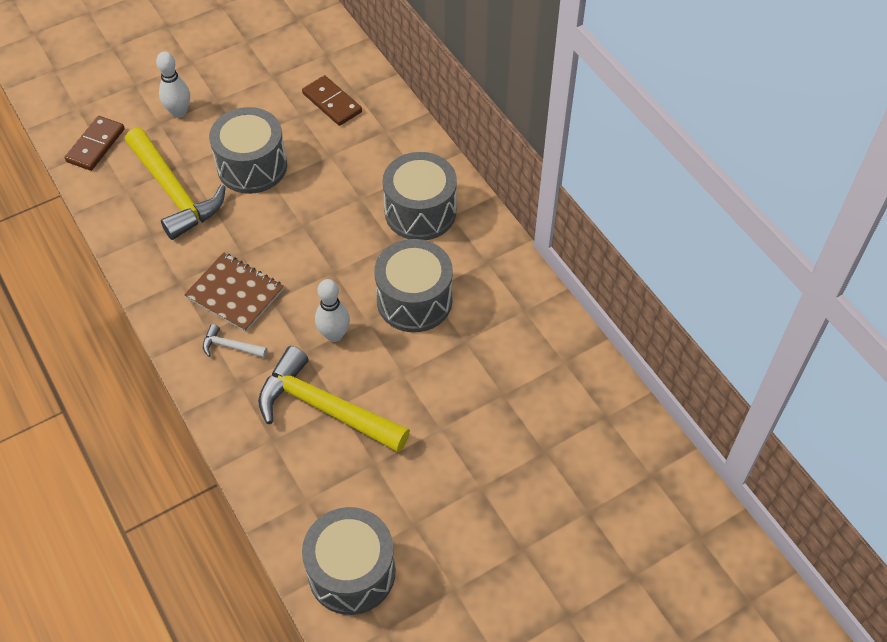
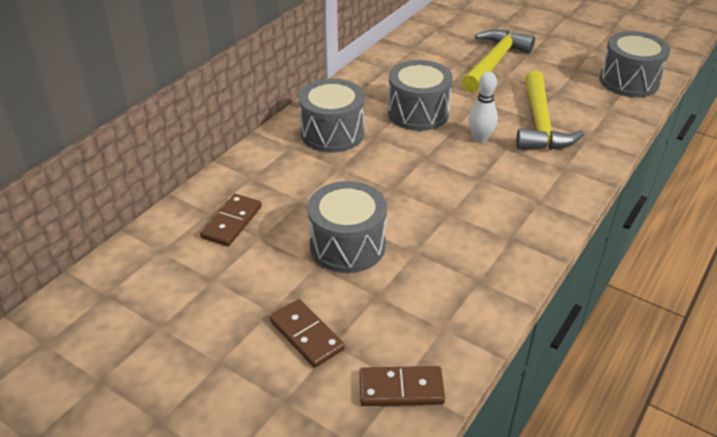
camera: 115 degrees left, 15 degrees down
(174, 192) = (418, 288): yellow hammer -> yellow hammer (494, 62)
(179, 112) = (307, 335): white bowling pin -> brown domino
(230, 346) = (539, 184): white hammer -> none
(235, 293) = (491, 201): brown notebook -> none

